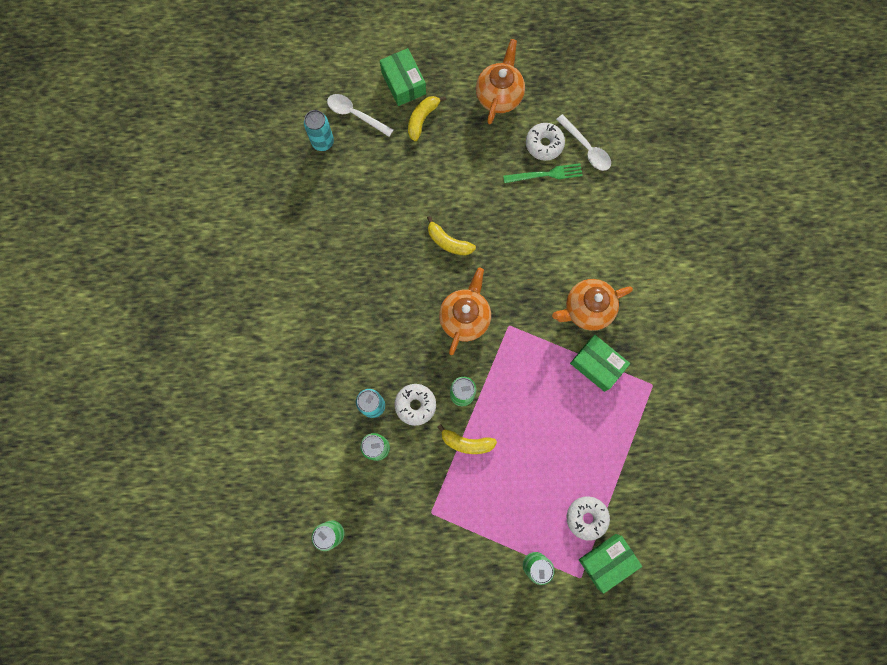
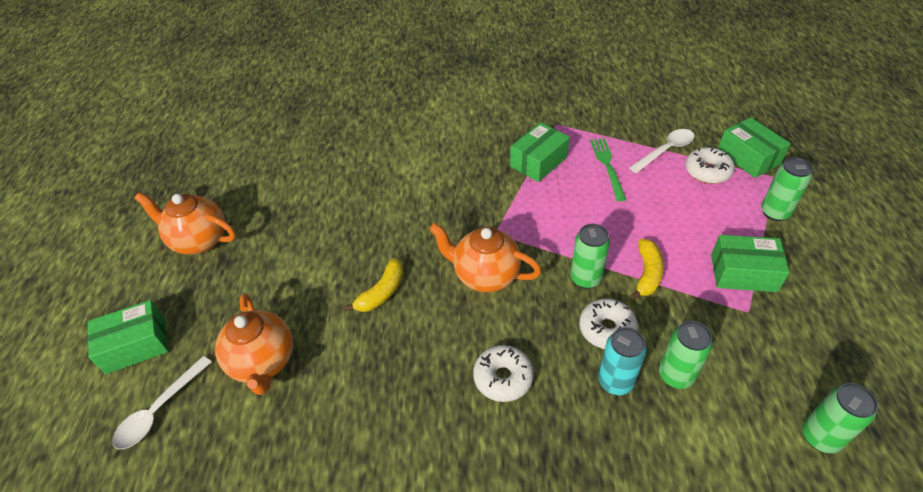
camera: 85 degrees left, 30 degrees down
(323, 142) = (187, 460): turquoise can -> none
(422, 119) = (199, 322): yellow banana -> none
(468, 519) = (743, 273): none -> green box
(544, 144) = (276, 200): white donut -> white donut (503, 378)
(546, 174) = (313, 199): green fork -> green fork (607, 166)
(586, 148) = (291, 166): white spoon -> white spoon (666, 150)
(587, 309) = (477, 168): orange teapot -> orange teapot (263, 362)

